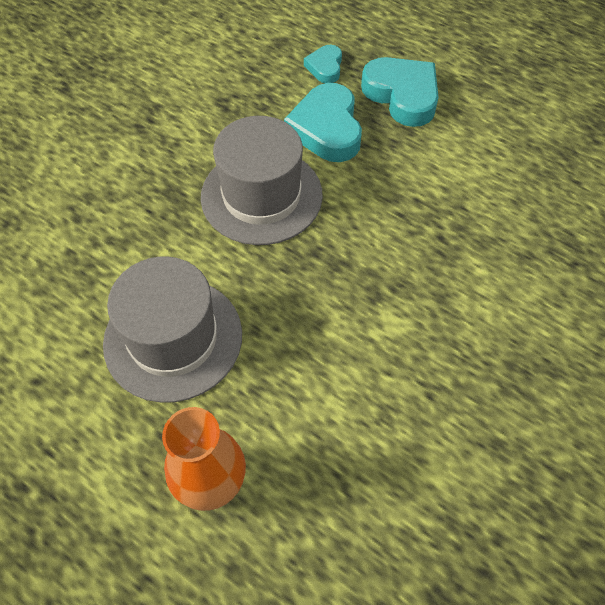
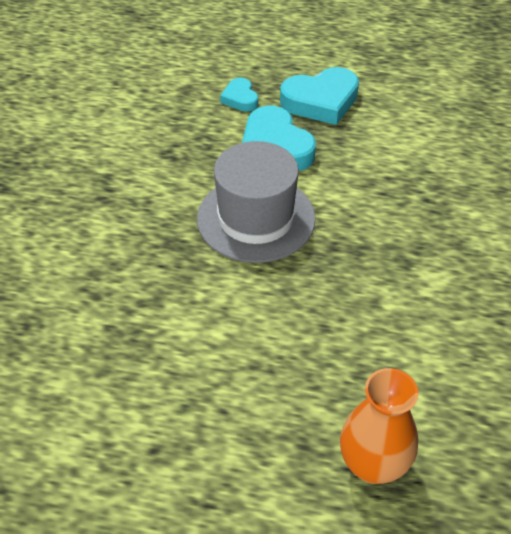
camera: 25 degrees left, 10 degrees down
(173, 338) = (258, 362): grey hat -> none
(402, 95) = (321, 101): turquoise heart -> turquoise heart turned 135 degrees clockwise

